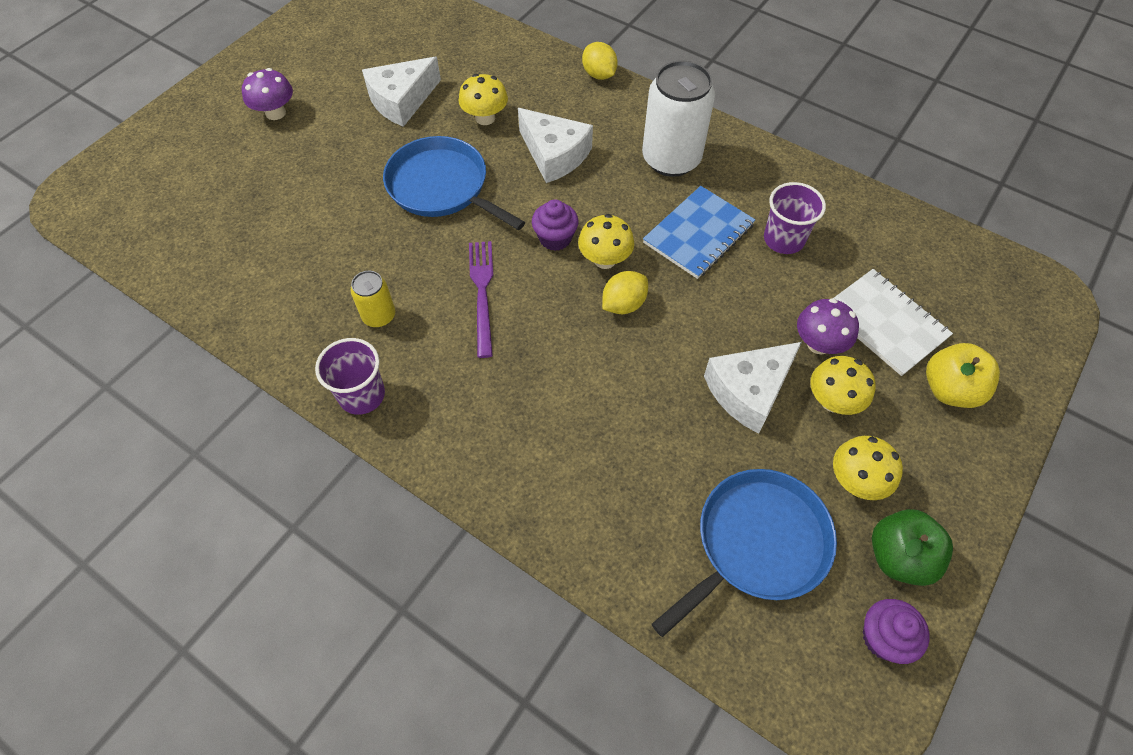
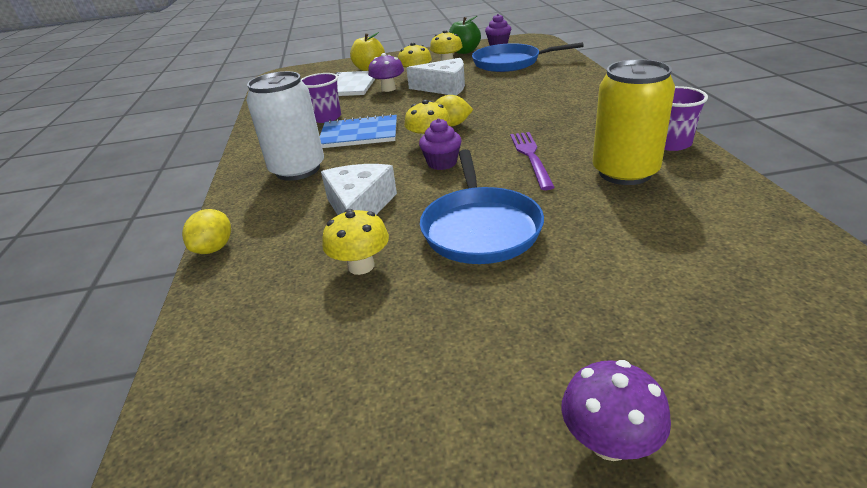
camera: 130 degrees left, 25 degrees down
(379, 316) = (625, 172): yellow can -> yellow can, size x1.99
(402, 101) = (412, 339): white cheese -> none
(482, 293) = (531, 157): purple fork -> purple fork turned 135 degrees clockwise

